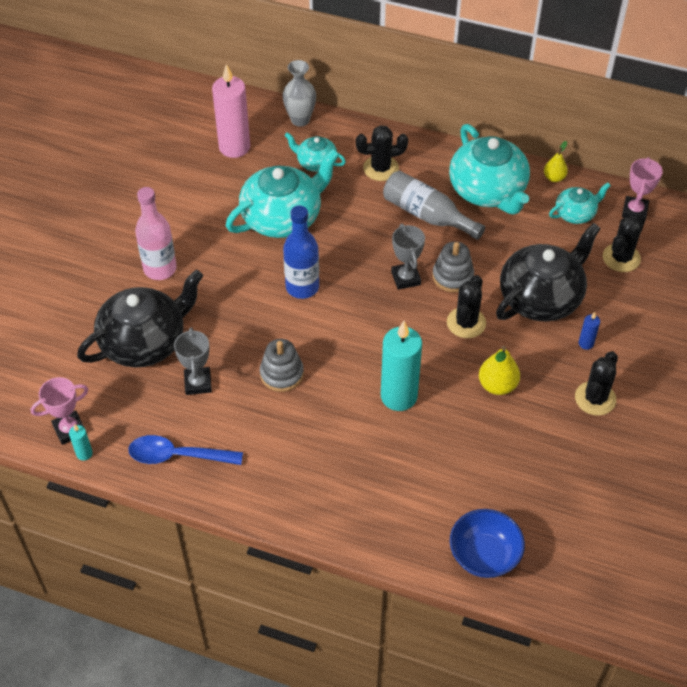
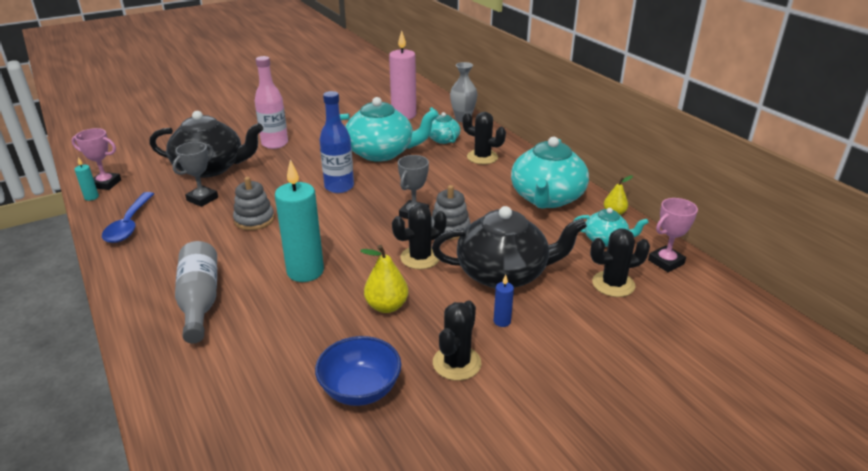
camera: 40 degrees right, 20 degrees down
(177, 456) = (129, 225): blue spoon -> blue spoon turned 135 degrees counterclockwise
(427, 215) = (480, 191): grey bottle -> grey bottle (200, 301)
(484, 555) = (196, 412): blue bowl -> blue bowl (360, 389)
(595, 398) = (457, 363): black cactus -> black cactus turned 45 degrees counterclockwise

